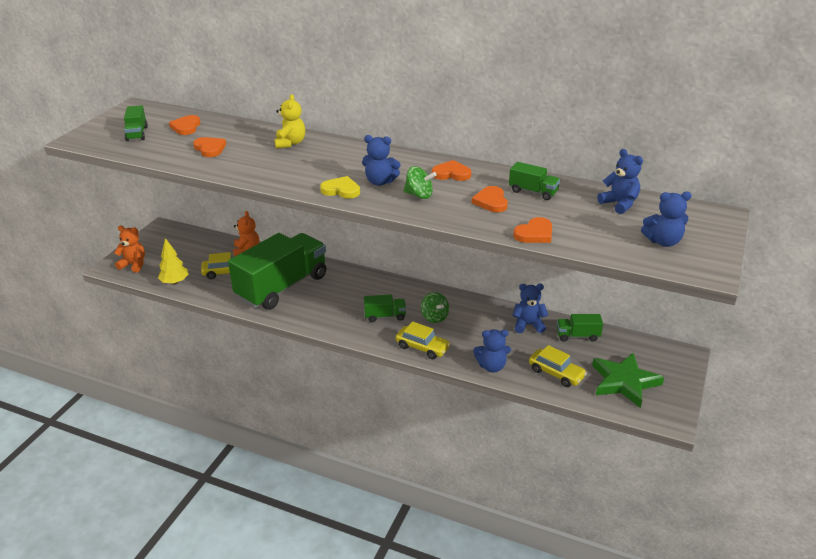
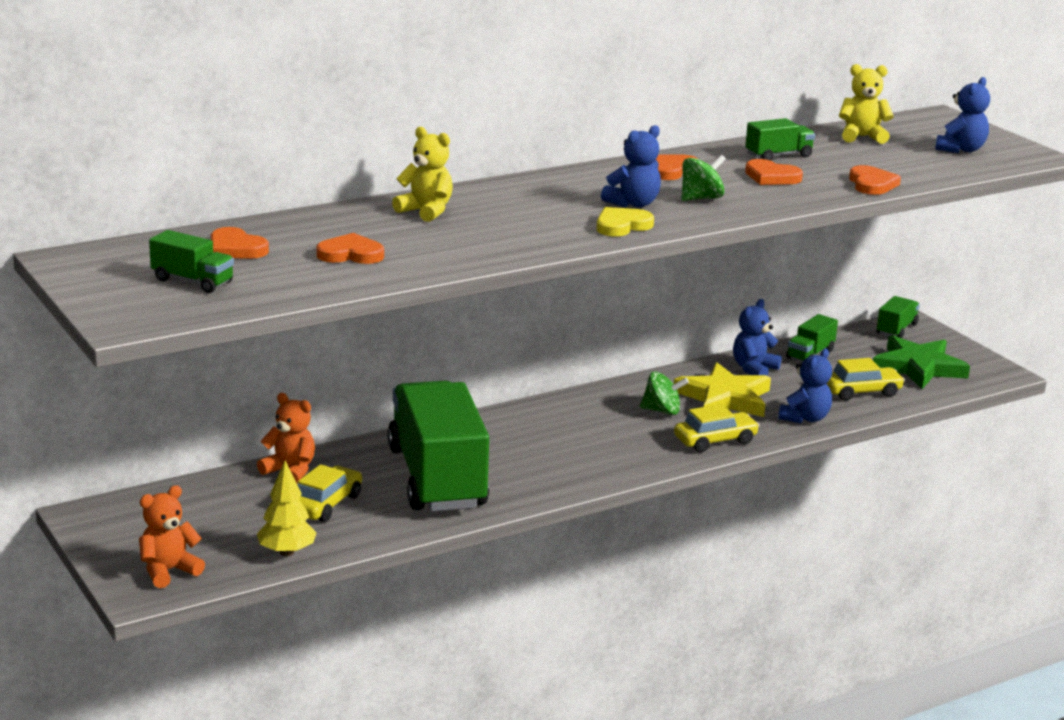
camera: 55 degrees left, 10 degrees down
(385, 316) = (615, 438): green truck -> green truck (896, 329)
(477, 330) = (724, 398): none -> yellow star
(619, 204) = (862, 137): blue teddy bear -> yellow teddy bear

